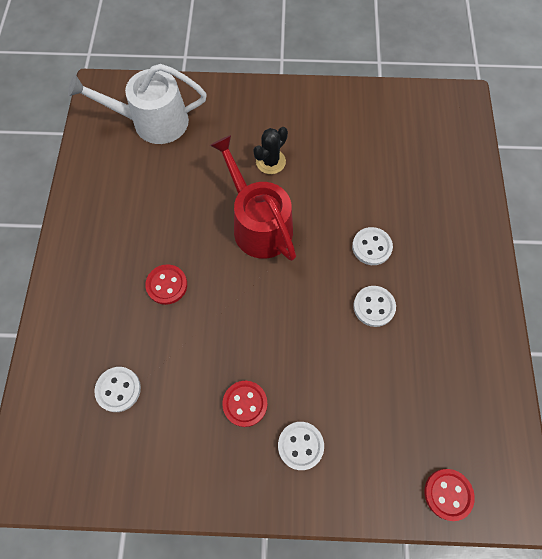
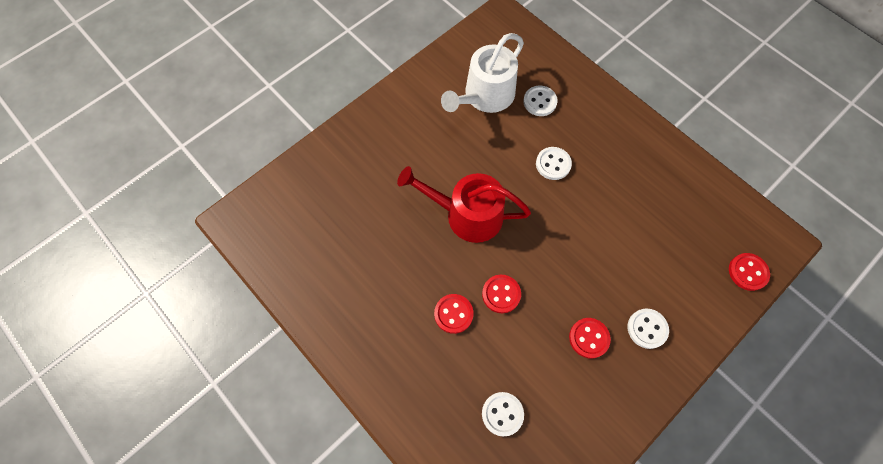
camera: 45 degrees left, 0 degrees up
(153, 122) = (307, 209): white watering can -> white watering can (485, 96)
(216, 305) = (501, 294): none -> red button
(270, 162) = (426, 164): black cactus -> none
(374, 306) = (595, 201): white button -> white button (539, 102)

